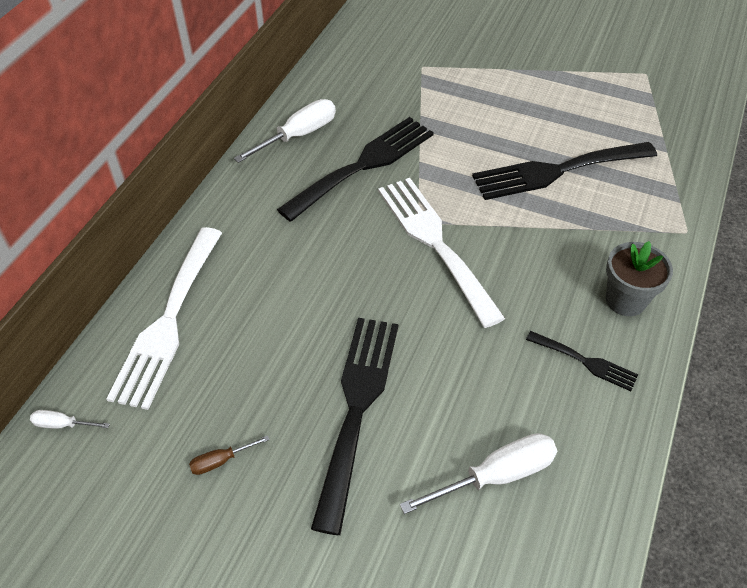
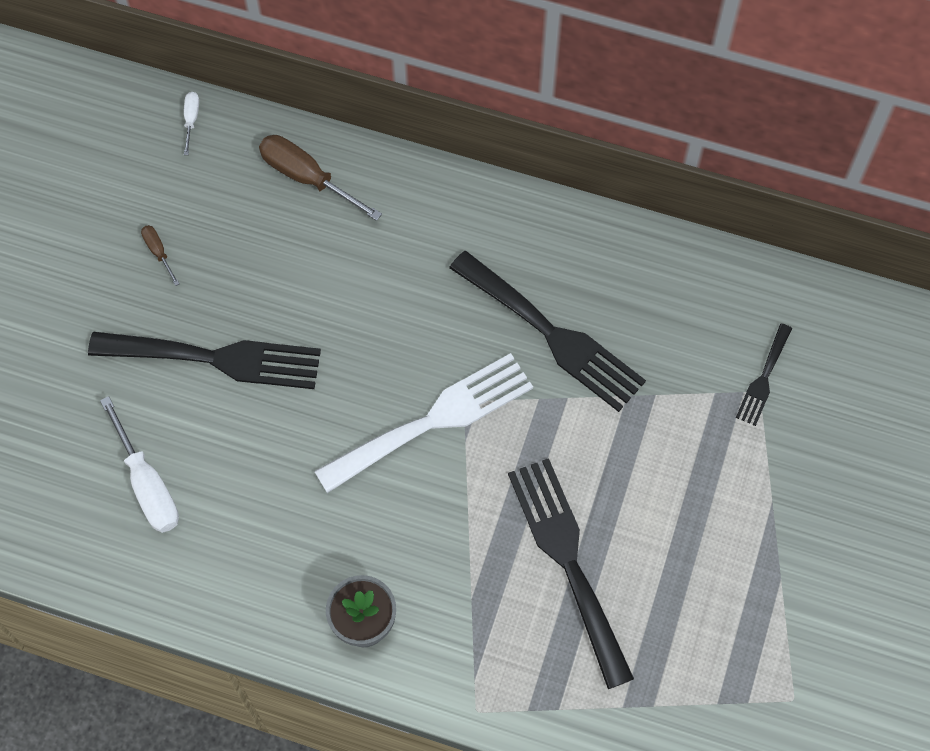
camera: 85 degrees right, 15 degrees up
(168, 322) = (307, 178): white fork -> brown screwdriver
(298, 135) = (596, 257): white screwdriver -> none
(586, 362) = (278, 575): black fork -> black fork (763, 379)

